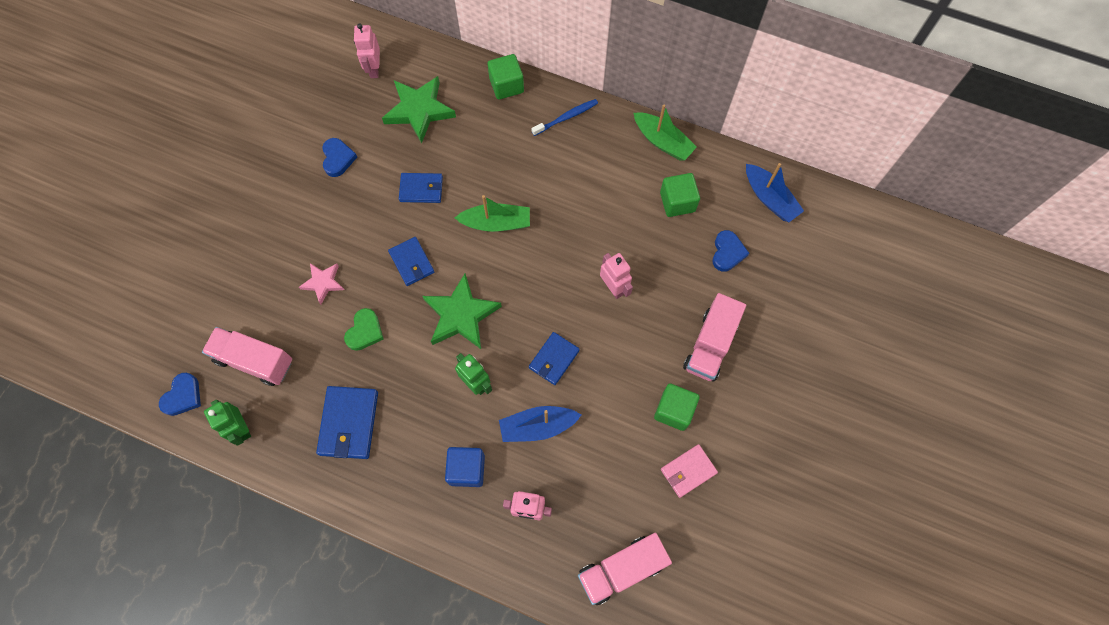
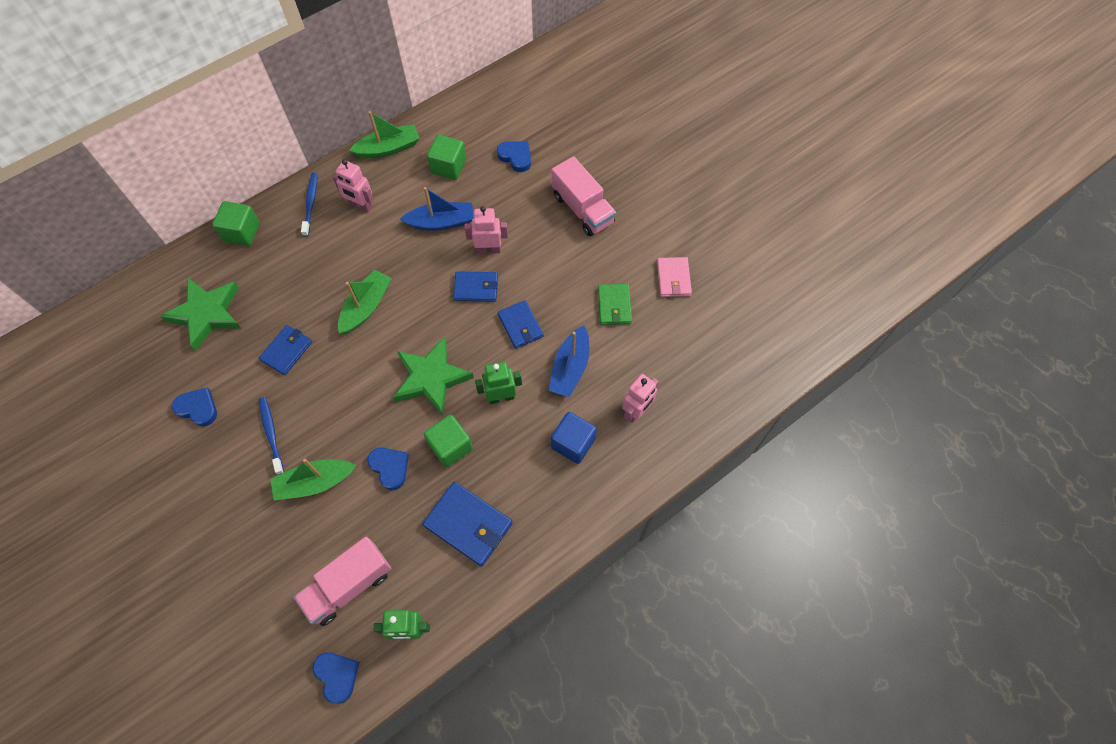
camera: 60 degrees left, 5 degrees down
(323, 283) = (315, 482): pink star -> green boat
(345, 225) = (271, 434): none -> blue toothbrush
(365, 331) = (390, 468): green heart -> blue heart
(374, 69) = (131, 331): pink robot -> pink robot (361, 206)
(412, 262) = (352, 394): blue wallet -> blue wallet (476, 288)
(621, 569) = (724, 367): pink truck -> none
(624, 431) = (614, 306): none -> green wallet
(674, 410) = (619, 262): green cube -> green cube (450, 446)
(769, 198) = (492, 106): blue boat -> blue boat (441, 222)

